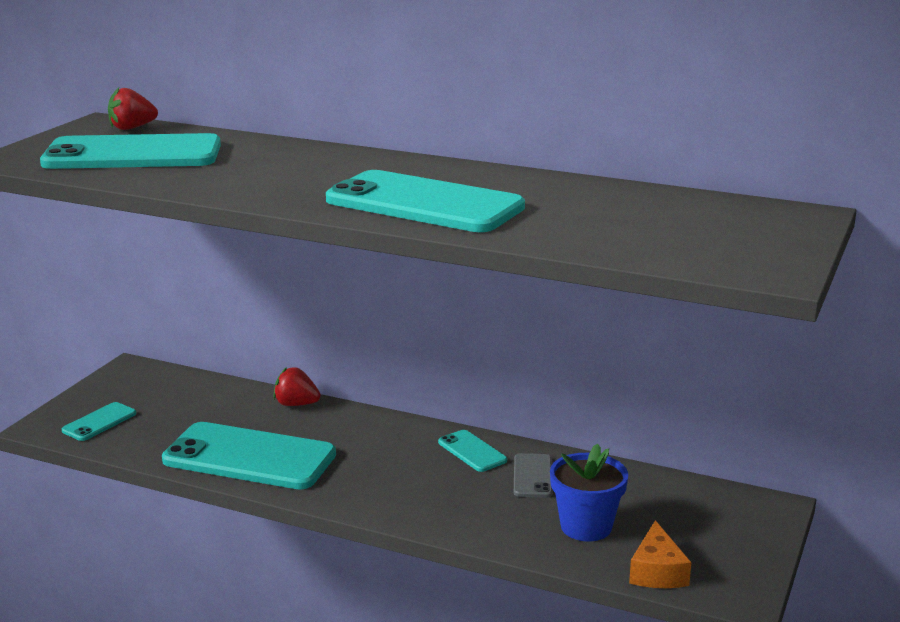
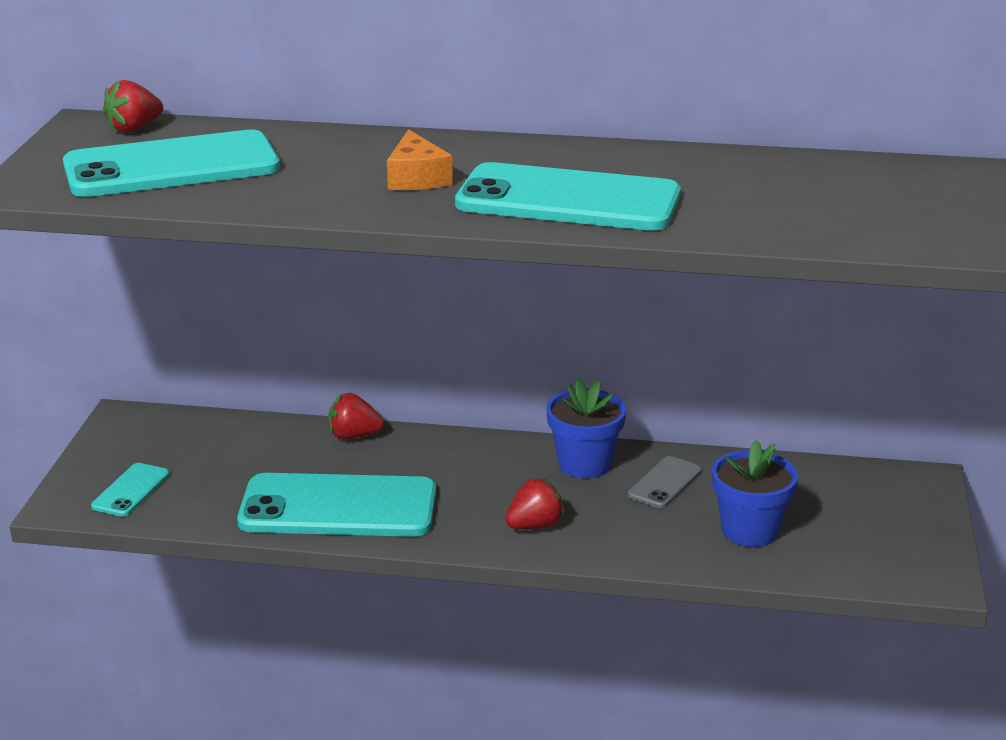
camera: 15 degrees left, 5 degrees up
(401, 495) = (534, 525): none -> red strawberry
(472, 451) = (584, 464): turquoise phone -> blue flower pot
(532, 476) = (664, 483): grey phone -> grey phone turned 45 degrees clockwise
(657, 571) = (845, 567): orange cheese -> orange cheese (416, 178)

